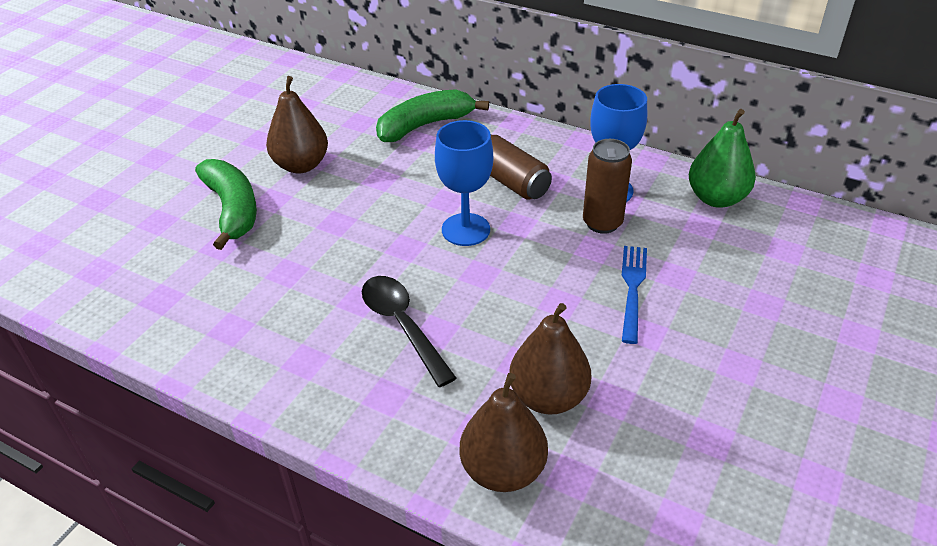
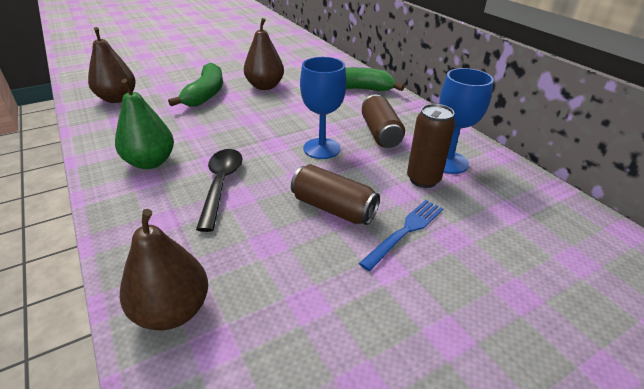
camera: 30 degrees right, 5 degrees down
(546, 296) = (333, 208): none -> brown can
(548, 397) = (262, 276): brown pear -> brown pear (117, 99)
(716, 198) = (537, 198): green pear -> green pear (150, 162)

